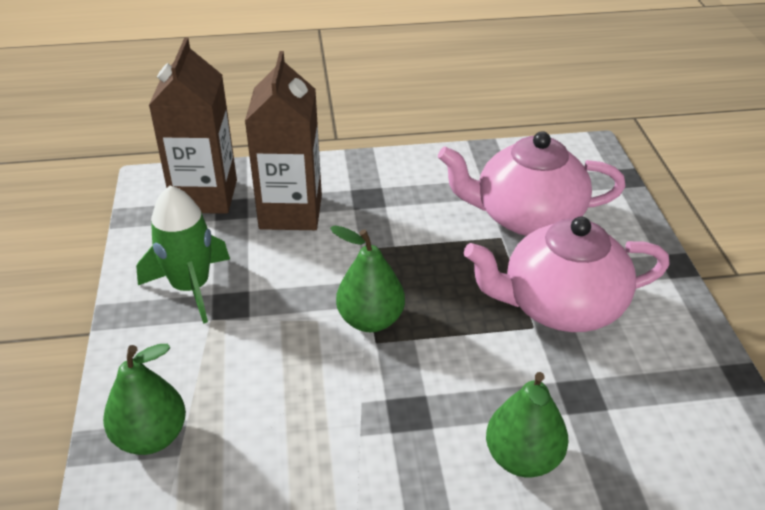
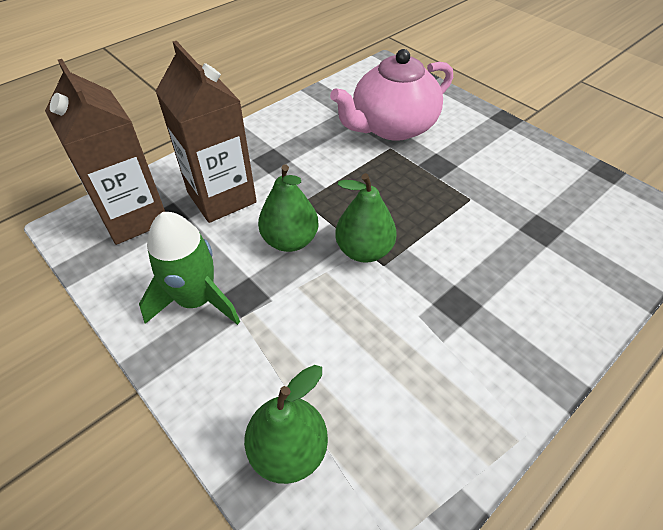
camera: 35 degrees left, 10 degrees up
(523, 458) = (554, 292): green pear -> green pear (290, 240)
(560, 306) = (472, 177): pink teapot -> none

